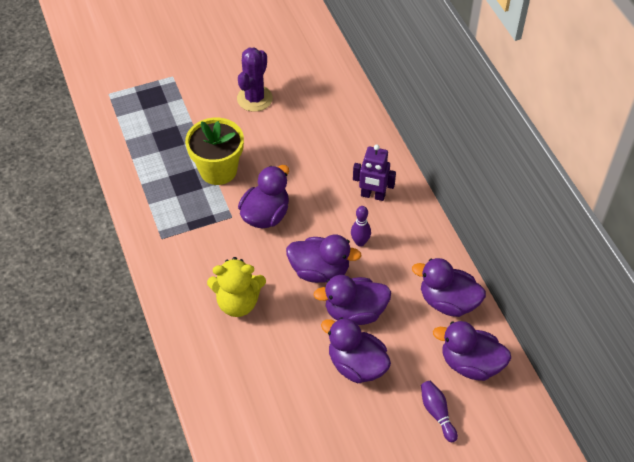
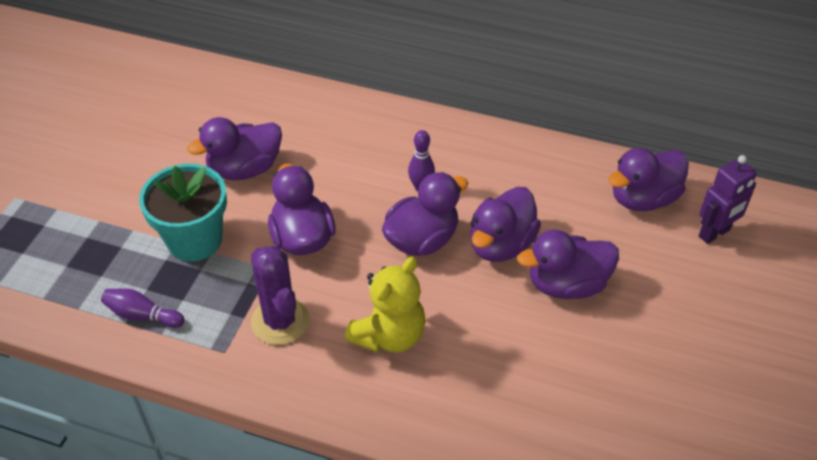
camera: 50 degrees left, 5 degrees down
(218, 170) = (194, 240): yellow flower pot -> turquoise flower pot
(254, 98) = (141, 151): purple cactus -> purple cactus (280, 321)
(373, 195) = (376, 142): purple robot -> purple robot (714, 233)
(437, 413) = (678, 259): purple bowling pin -> purple bowling pin (142, 315)
(448, 302) = (558, 169): purple duck -> purple duck (245, 169)

